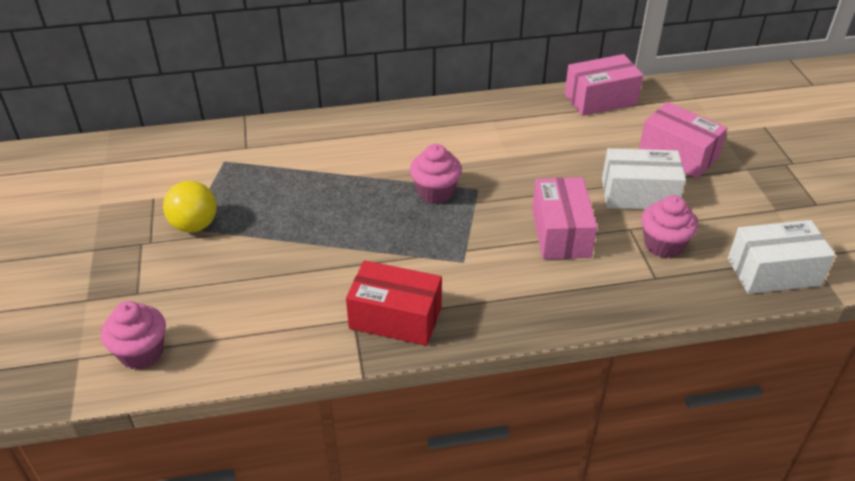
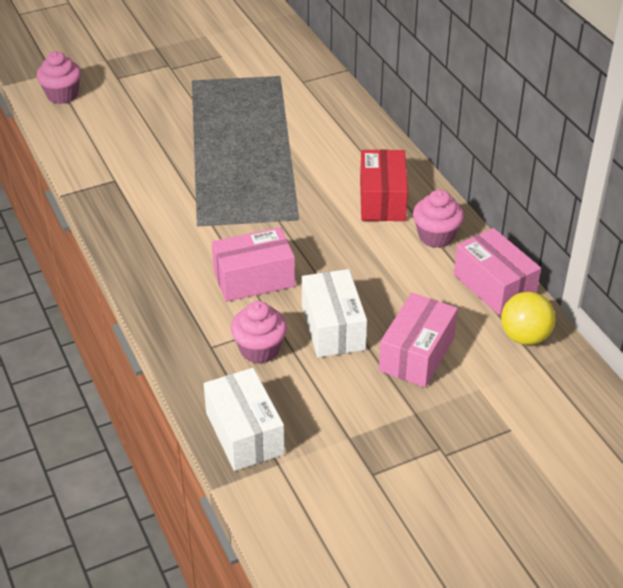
camera: 75 degrees right, 0 degrees up
(194, 225) = (196, 82): yellow ball -> yellow ball (524, 337)
(395, 318) = (121, 200): red box -> red box (382, 199)
(435, 192) = (283, 194): pink cupcake -> pink cupcake (436, 236)

